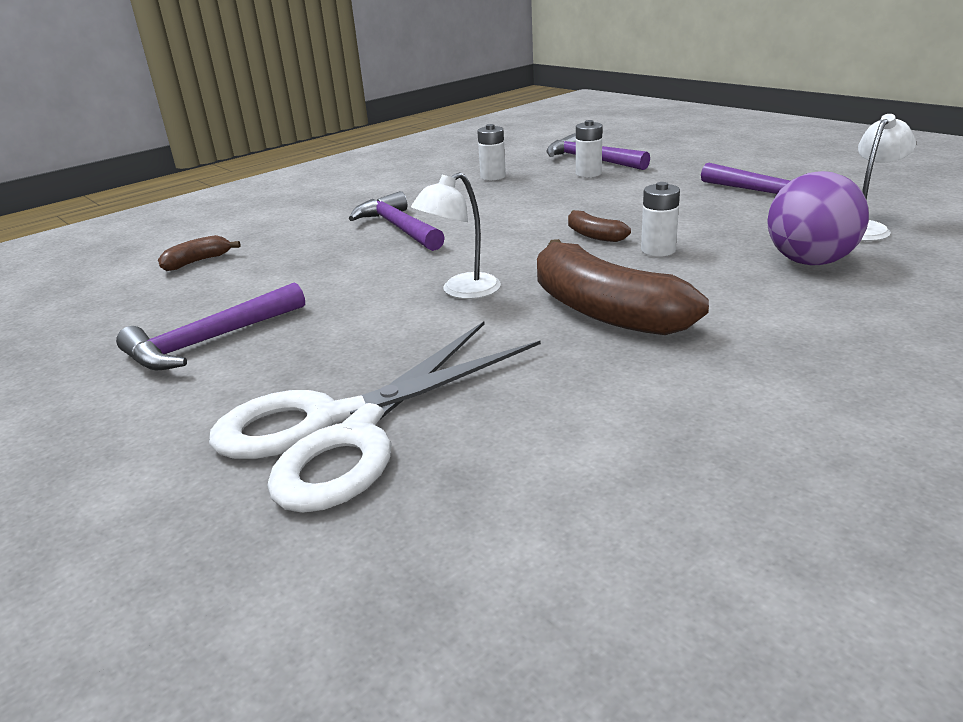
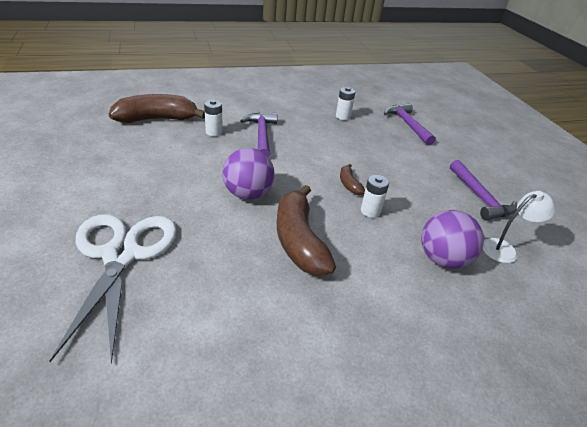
camera: 20 degrees right, 10 degrees up
(197, 262) = (157, 119): brown banana -> brown banana, size x2.16
(209, 341) = (118, 174): purple hammer -> none
(343, 429) = (121, 255): white scissors -> white scissors turned 105 degrees clockwise
(461, 291) = (248, 194): white lamp -> purple ball
(588, 174) = (395, 135): white battery -> white battery (214, 132)

